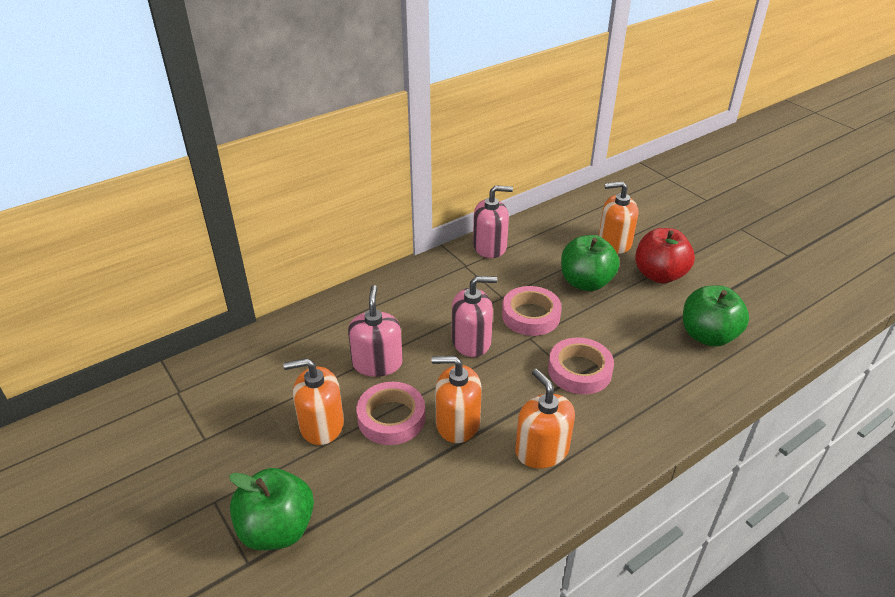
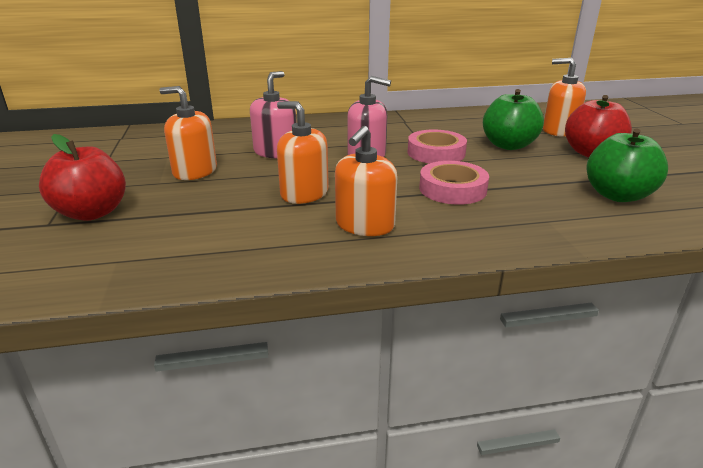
camera: 25 degrees right, 10 degrees down
(277, 529) = (92, 213): green apple -> red apple
(391, 418) = (252, 179): pink tape -> none
(490, 247) = (436, 116): pink soap dispenser -> none
(542, 450) = (364, 225): orange soap dispenser -> orange soap dispenser turned 150 degrees counterclockwise

